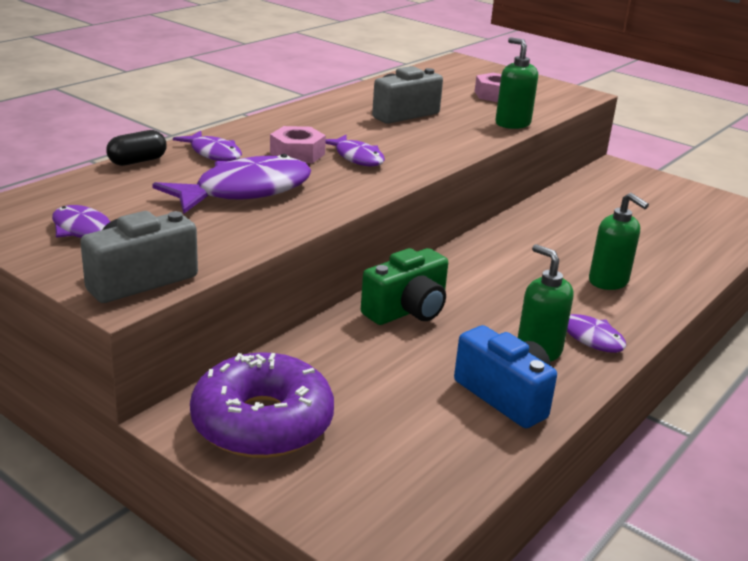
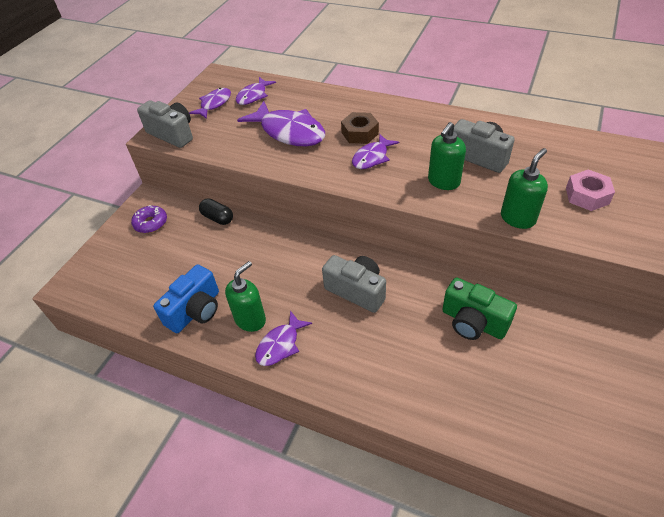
camera: 80 degrees right, 20 degrees up
(137, 161) = (307, 88): black capsule -> black capsule (218, 218)
(213, 153) = (336, 106): purple fish -> purple fish (253, 96)
(262, 422) = (151, 223): purple donut -> purple donut, size x0.50
(297, 154) = (359, 133): pink nut -> brown nut
(407, 311) = (275, 248): green camera -> green camera (473, 322)
(515, 271) = (357, 291): none -> grey camera
(608, 282) = (371, 350): green soap dispenser -> green soap dispenser (443, 182)

